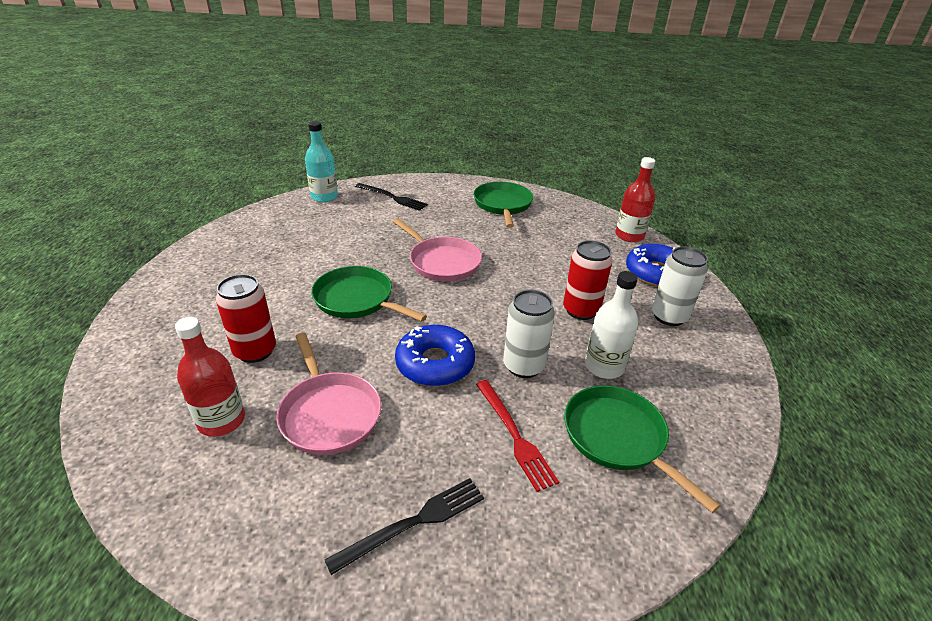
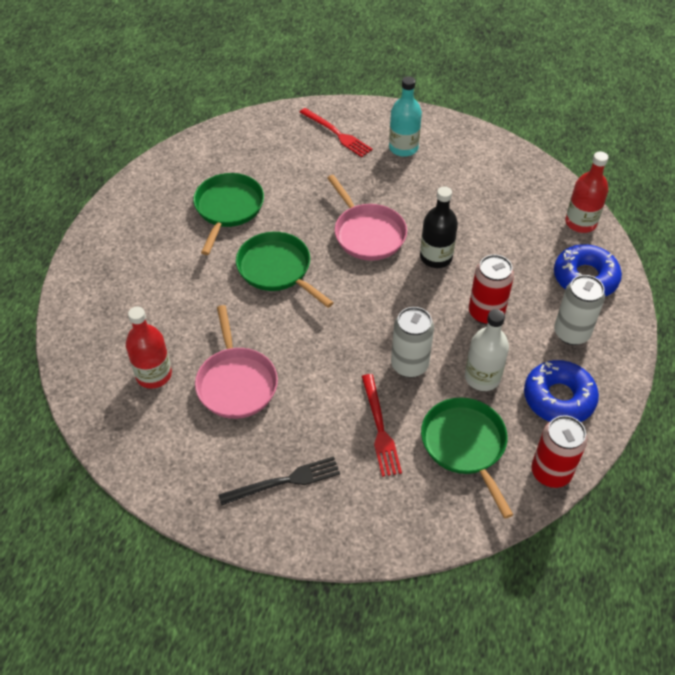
camera: 15 degrees right, 15 degrees up
(255, 351) = (183, 313): red can -> red can (551, 472)
(324, 197) = (265, 125): turquoise bottle -> turquoise bottle (403, 148)
(392, 197) = (337, 134): black fork -> red fork
(435, 363) = (332, 350): blue donut -> blue donut (559, 398)
(502, 205) = (455, 159): green pan -> green pan (228, 208)
(514, 273) = (436, 257): none -> black bottle

